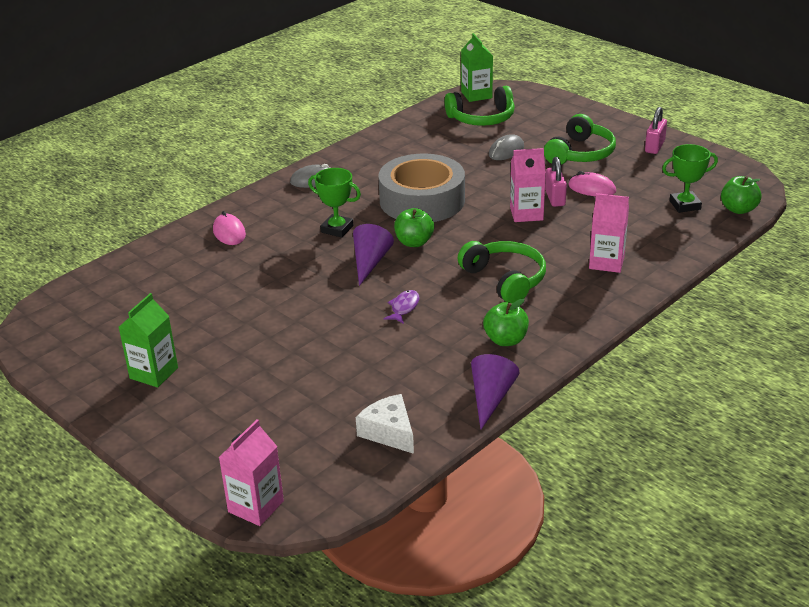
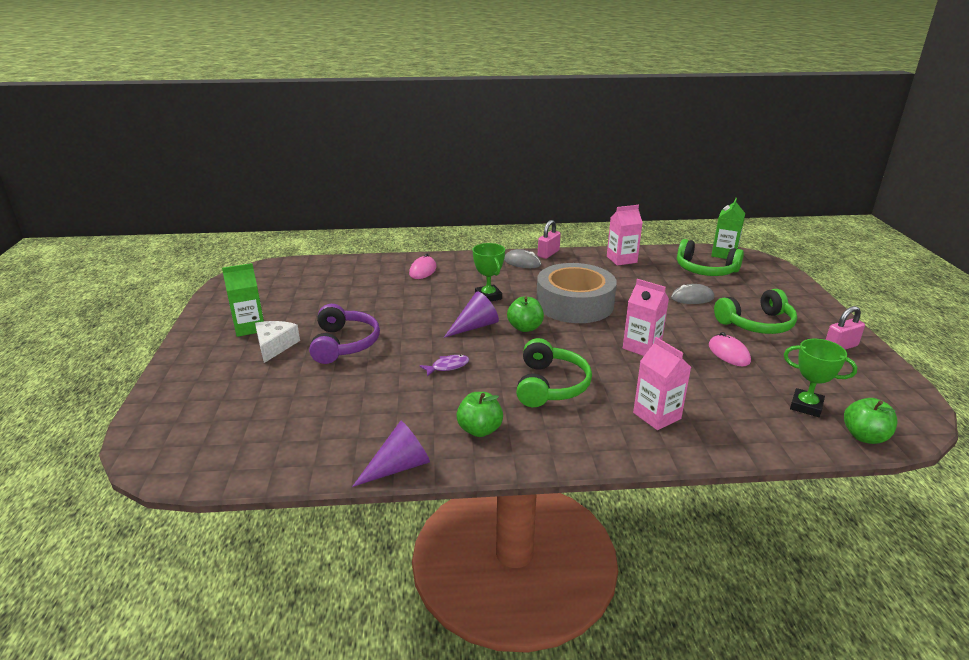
camera: 40 degrees right, 5 degrees down
(256, 506) = (147, 441): pink carton -> pink carton (621, 259)
(279, 337) = (344, 344): none -> purple headphones
(389, 432) = (296, 446): white cheese -> white cheese (274, 346)
(555, 198) = (684, 346): pink padlock -> pink padlock (548, 254)

